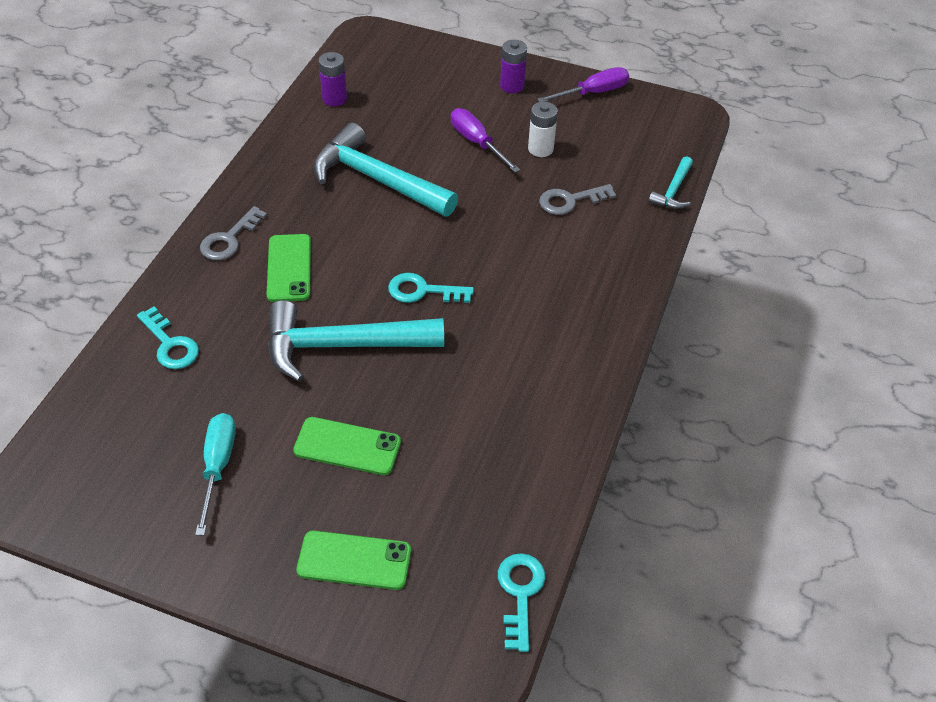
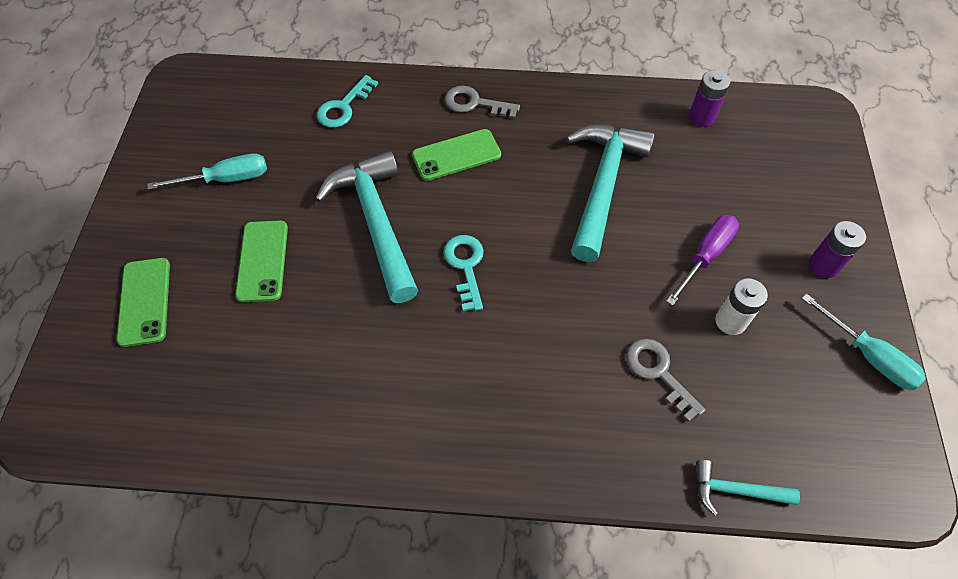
camera: 75 degrees right, 10 degrees up
(520, 594) = (119, 445): turquoise key -> none
(593, 93) = (868, 355): purple screwdriver -> turquoise screwdriver

